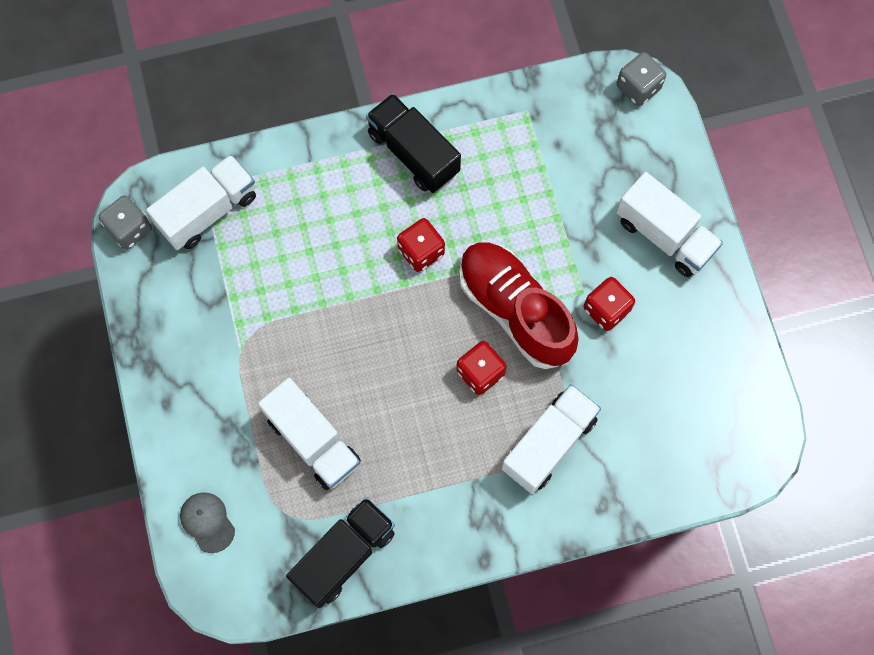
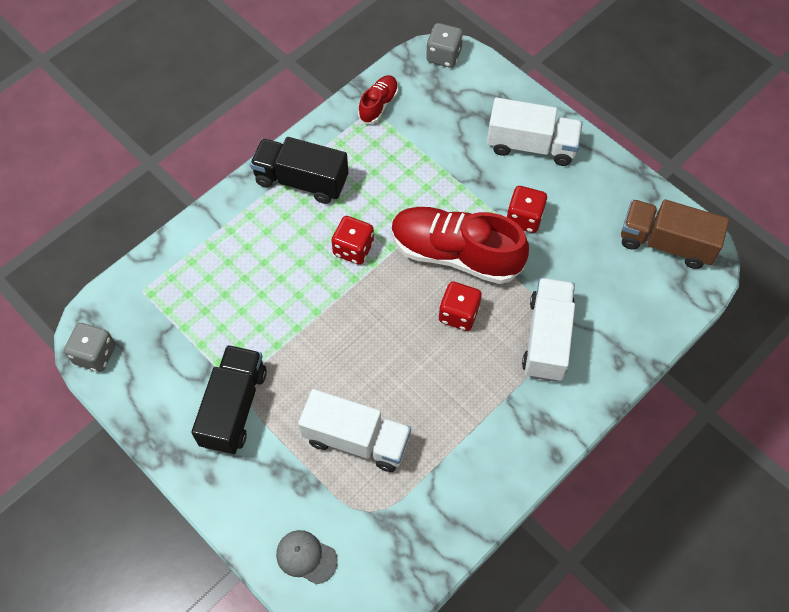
camera: 30 degrees left, 10 degrees down
(208, 211) = (156, 306): white truck -> none
(344, 555) = (440, 517): black truck -> black truck (234, 407)
(538, 109) = (378, 105): none -> red shoe
(732, 413) = (666, 243): none -> brown truck

